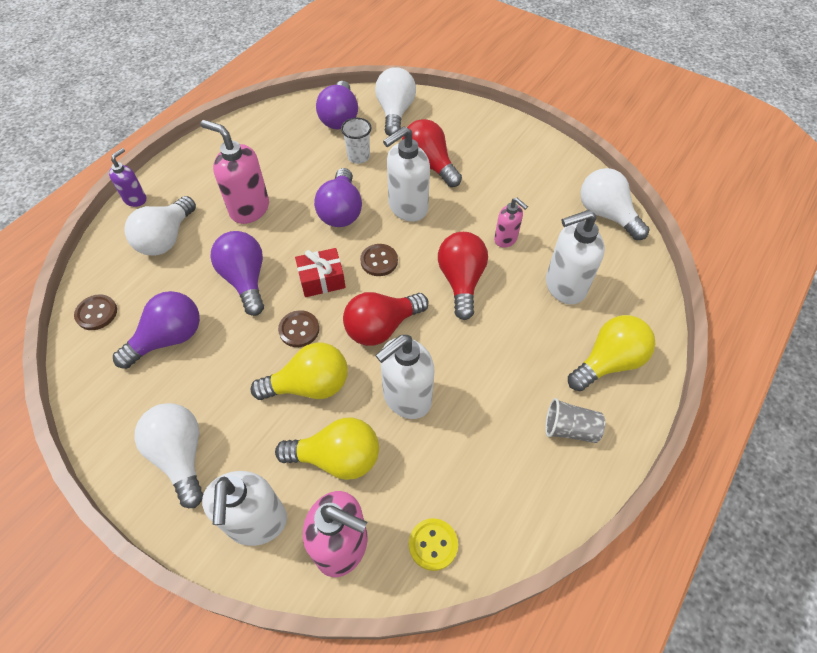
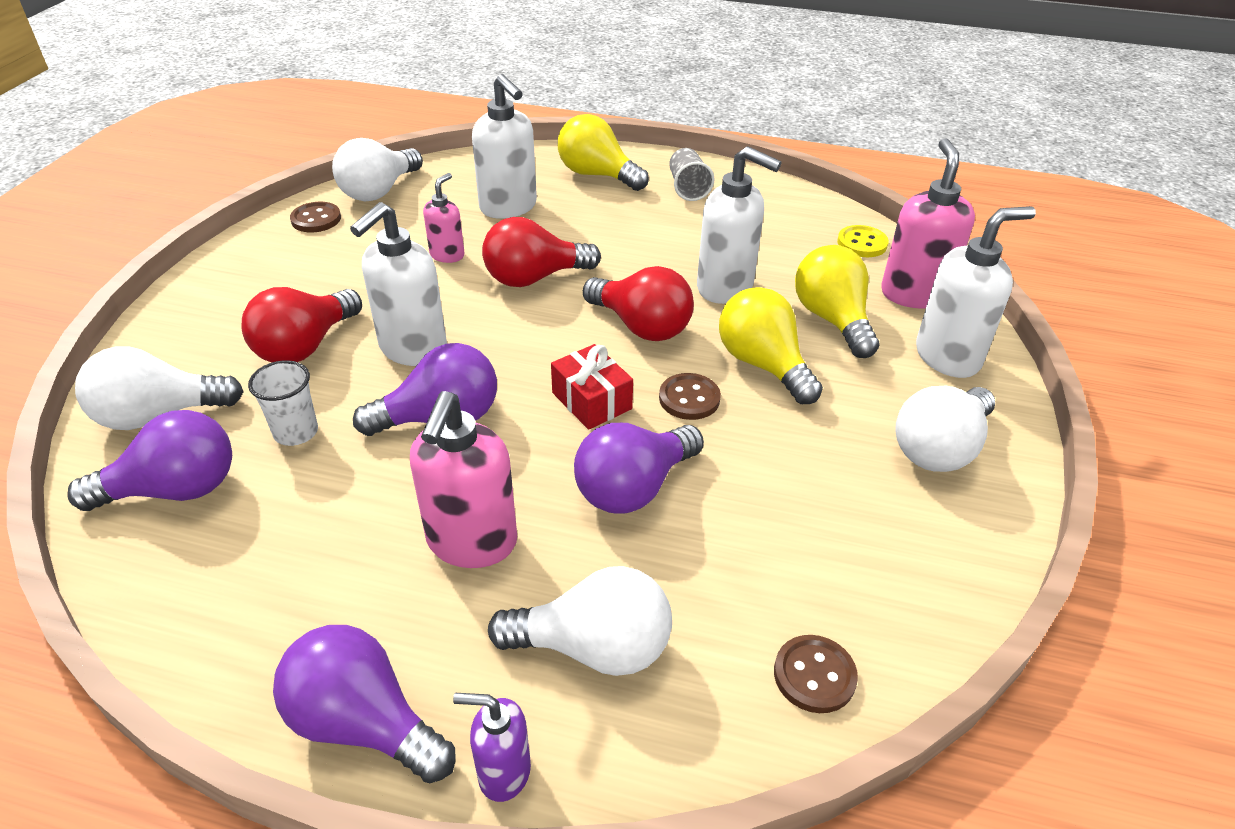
camera: 110 degrees left, 15 degrees down
(169, 338) = (793, 540): purple light bulb -> purple light bulb (364, 723)
(379, 261) = (531, 353): brown button -> brown button (316, 219)
(407, 208) = (412, 349): white soap dispenser -> white soap dispenser turned 90 degrees clockwise

